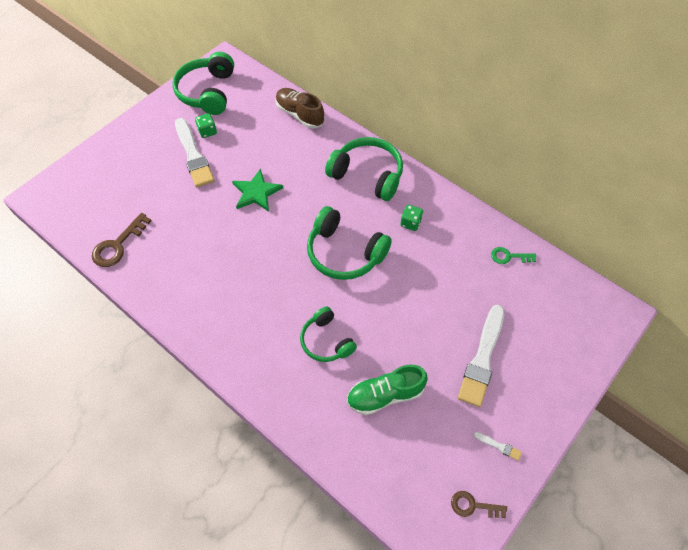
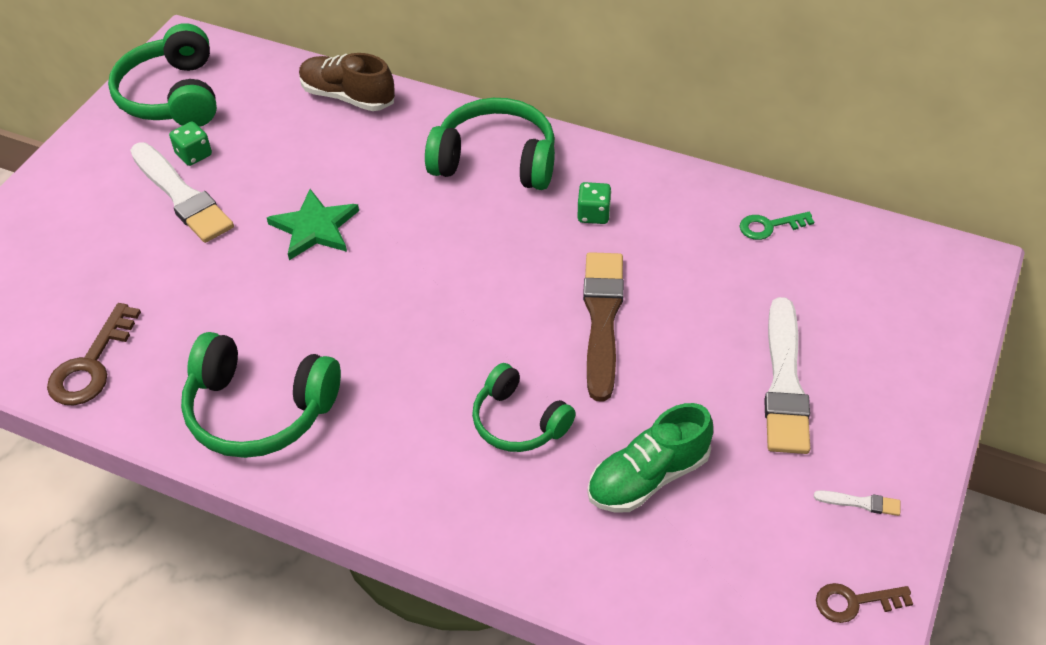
camera: 15 degrees left, 10 degrees down
(345, 252) = (500, 283): green headphones -> green headphones (259, 409)
(393, 290) = (602, 319): none -> brown brush

